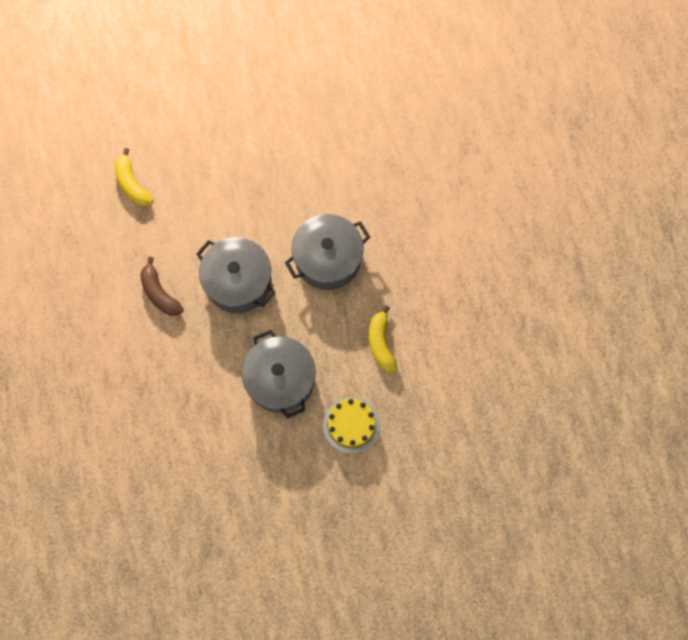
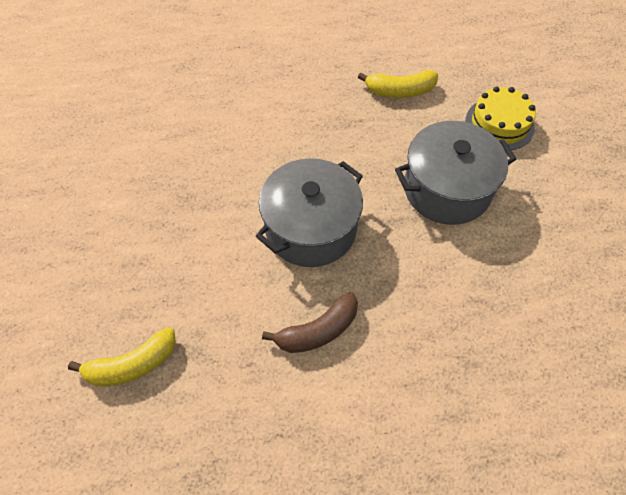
camera: 85 degrees left, 15 degrees down
(328, 259) = (291, 132): grey pot -> none

